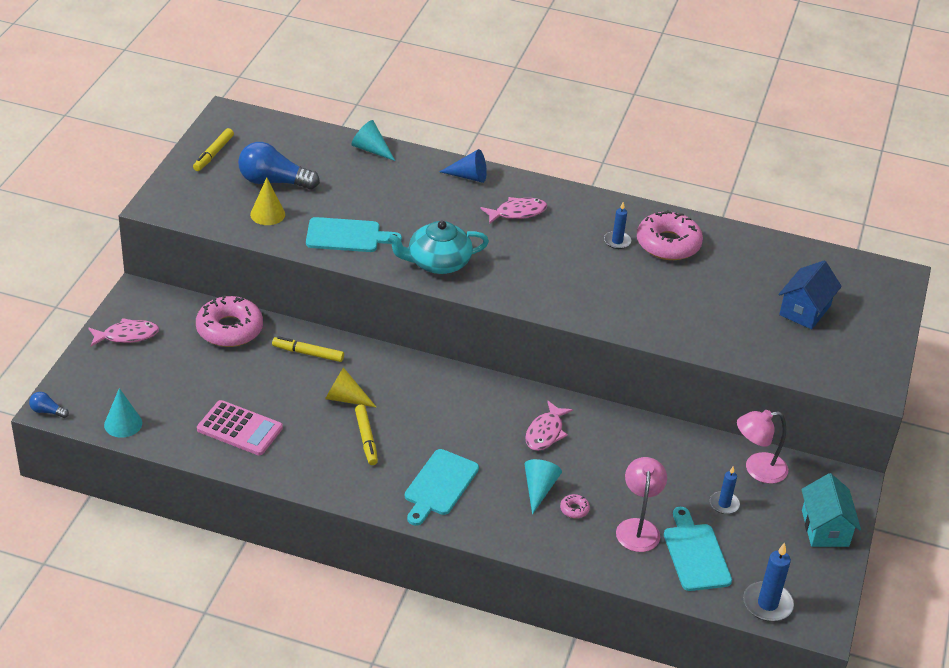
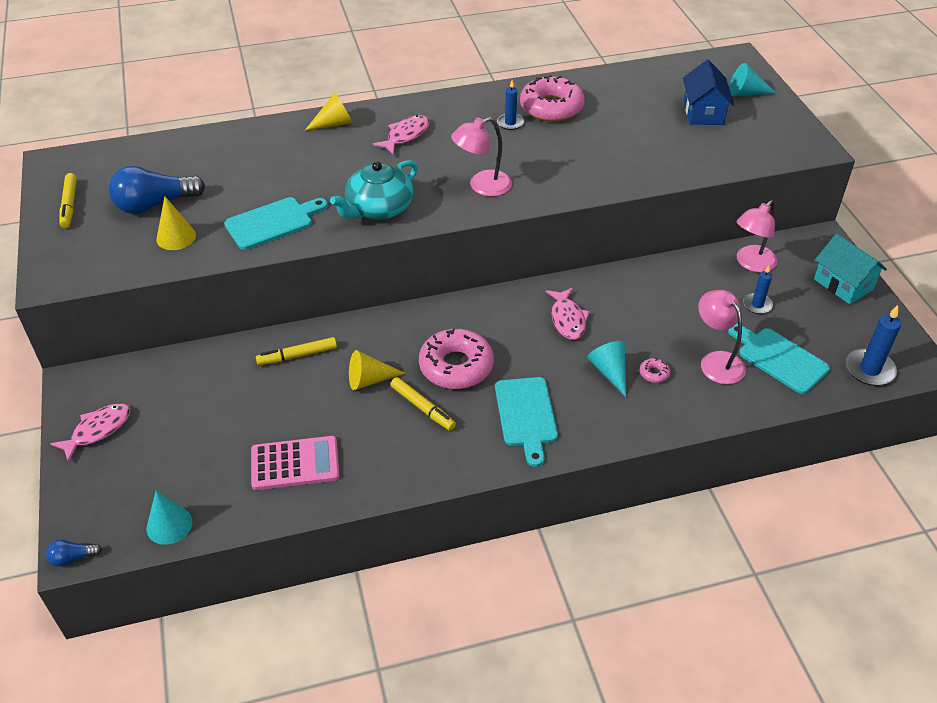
camera: 30 degrees left, 5 degrees up
(229, 329) = (201, 371): pink donut -> pink donut (456, 366)
(371, 149) = (223, 137): turquoise cone -> turquoise cone (746, 93)
(469, 176) = (335, 123): blue cone -> yellow cone
(538, 283) = (482, 186): none -> pink lamp

